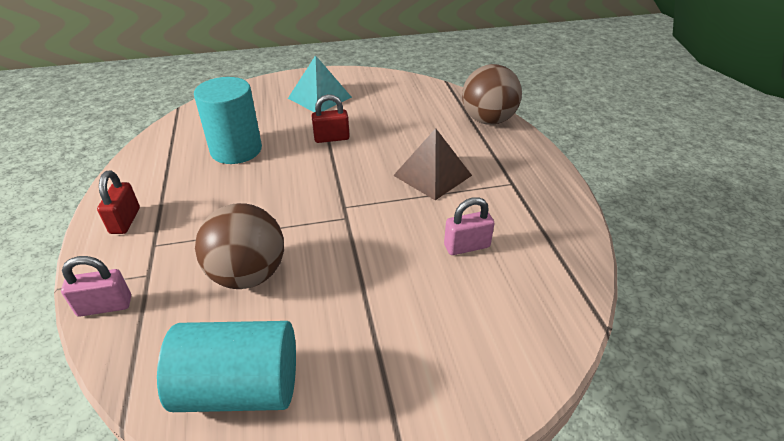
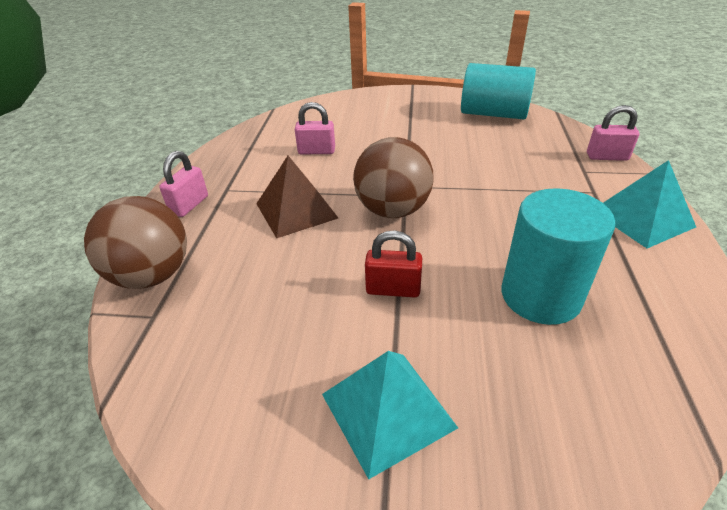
camera: 160 degrees left, 0 degrees up
(125, 221) = (642, 218): red padlock -> turquoise pyramid
(248, 275) = (497, 159): brown ball -> brown ball (392, 210)
(525, 164) = (189, 205): none -> pink padlock

